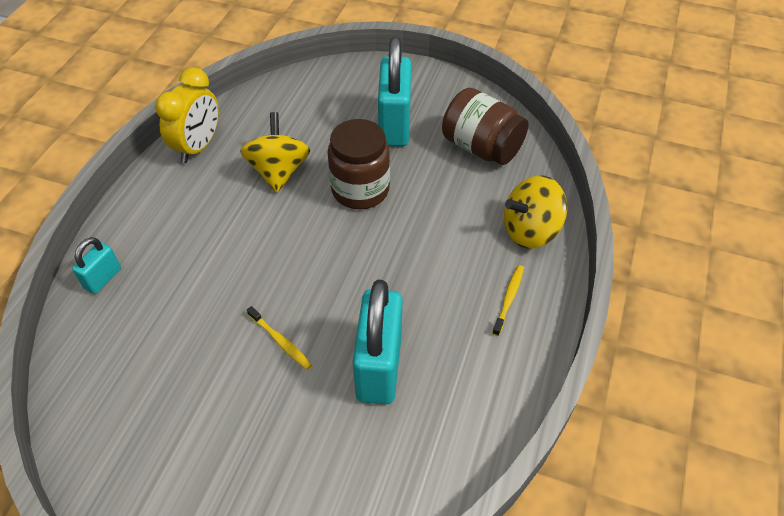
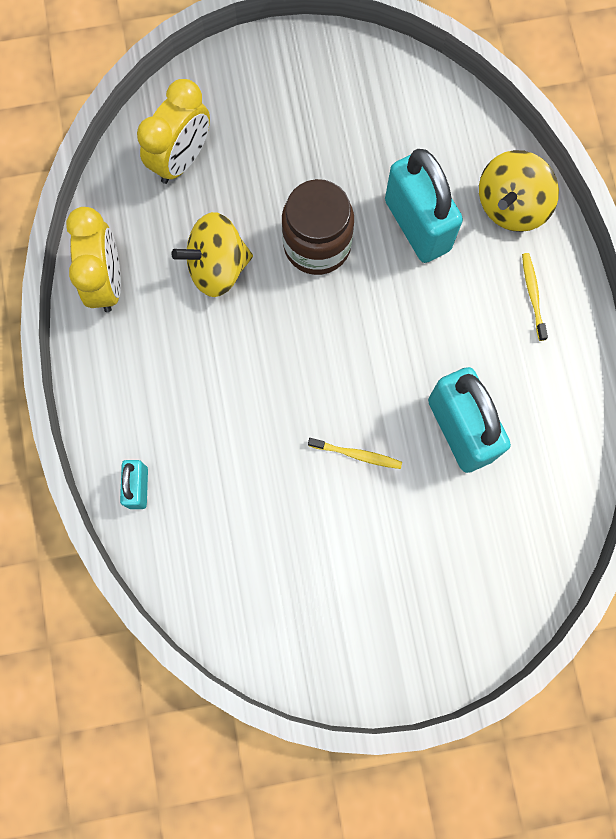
camera: 30 degrees left, 25 degrees up
(279, 171) = (217, 267): yellow spinning top -> yellow spinning top turned 75 degrees counterclockwise
(307, 104) = (182, 159): none -> yellow clock
(394, 125) = (297, 140): turquoise padlock -> turquoise padlock (417, 225)
(481, 147) = (406, 123): brown jar -> none

